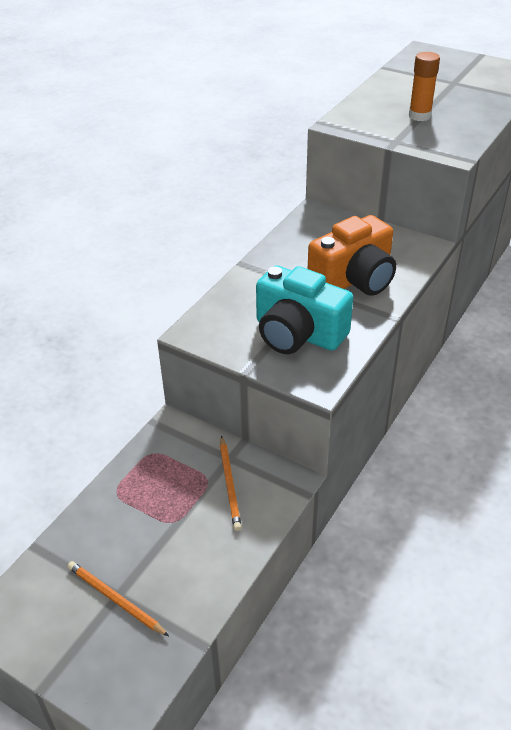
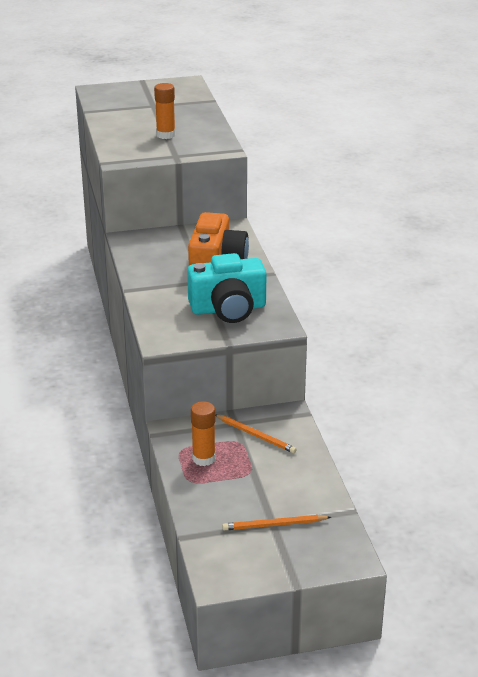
camera: 45 degrees left, 10 degrees down
(156, 476) = (203, 458): none -> orange glue stick

